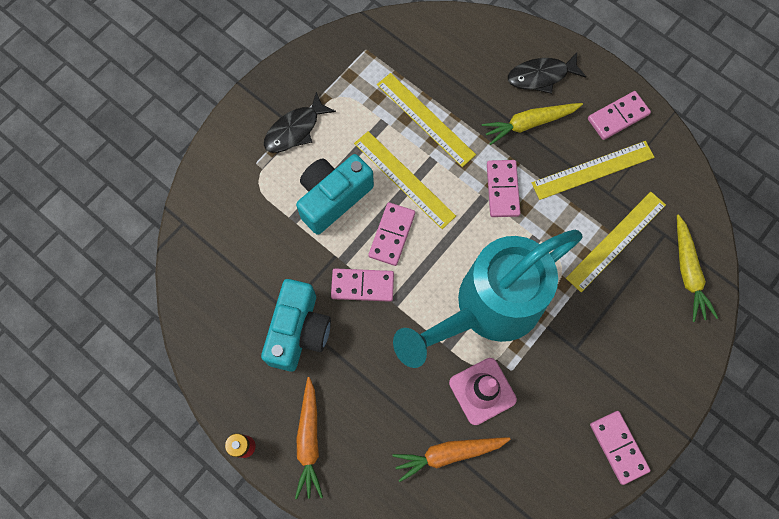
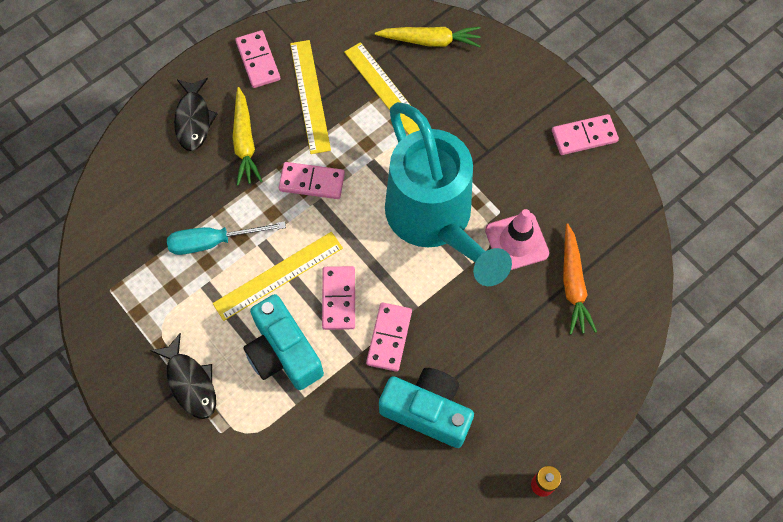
camera: 80 degrees left, 5 degrees down
(309, 440) = (544, 416): orange carrot -> none
(391, 235) = (338, 299): pink domino -> pink domino turned 60 degrees clockwise
(425, 119) = (213, 242): yellow ruler -> turquoise screwdriver

